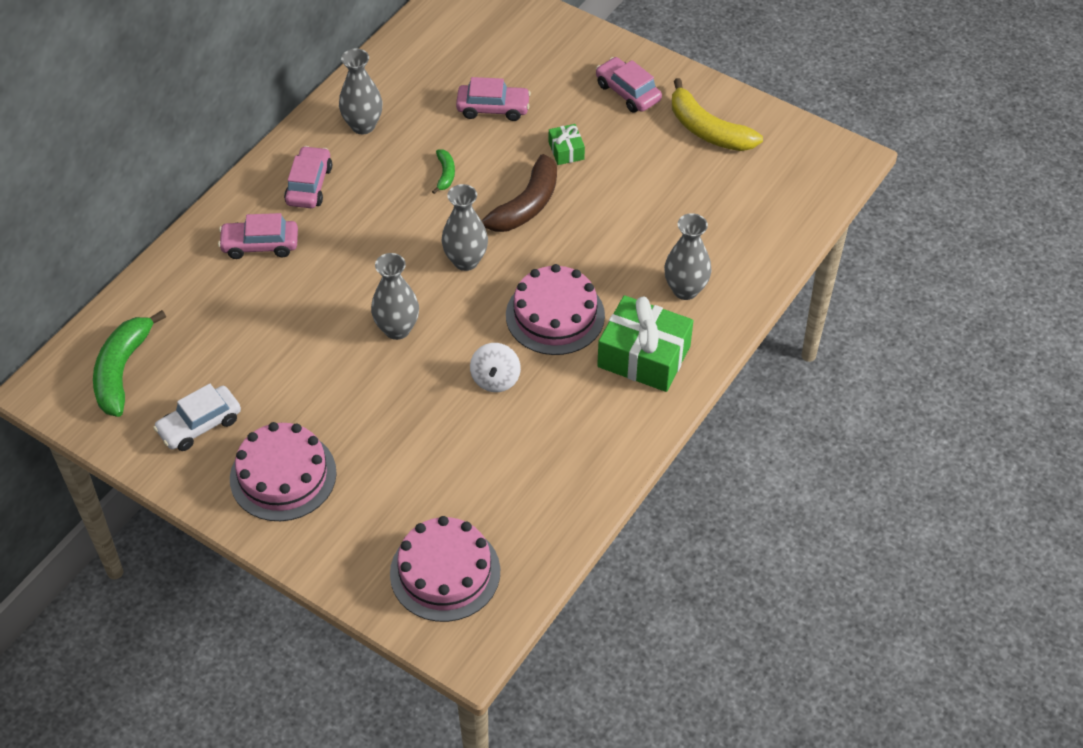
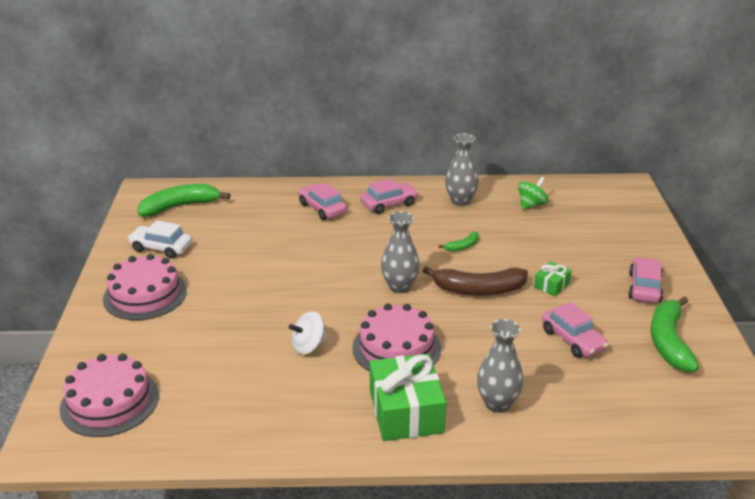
camera: 55 degrees right, 20 degrees down
(397, 329) = (310, 285): grey vase -> none
(426, 77) = (531, 205): none -> green spinning top
(493, 108) = (544, 240): pink car -> pink car (573, 340)
(707, 130) = (668, 342): yellow banana -> green banana

